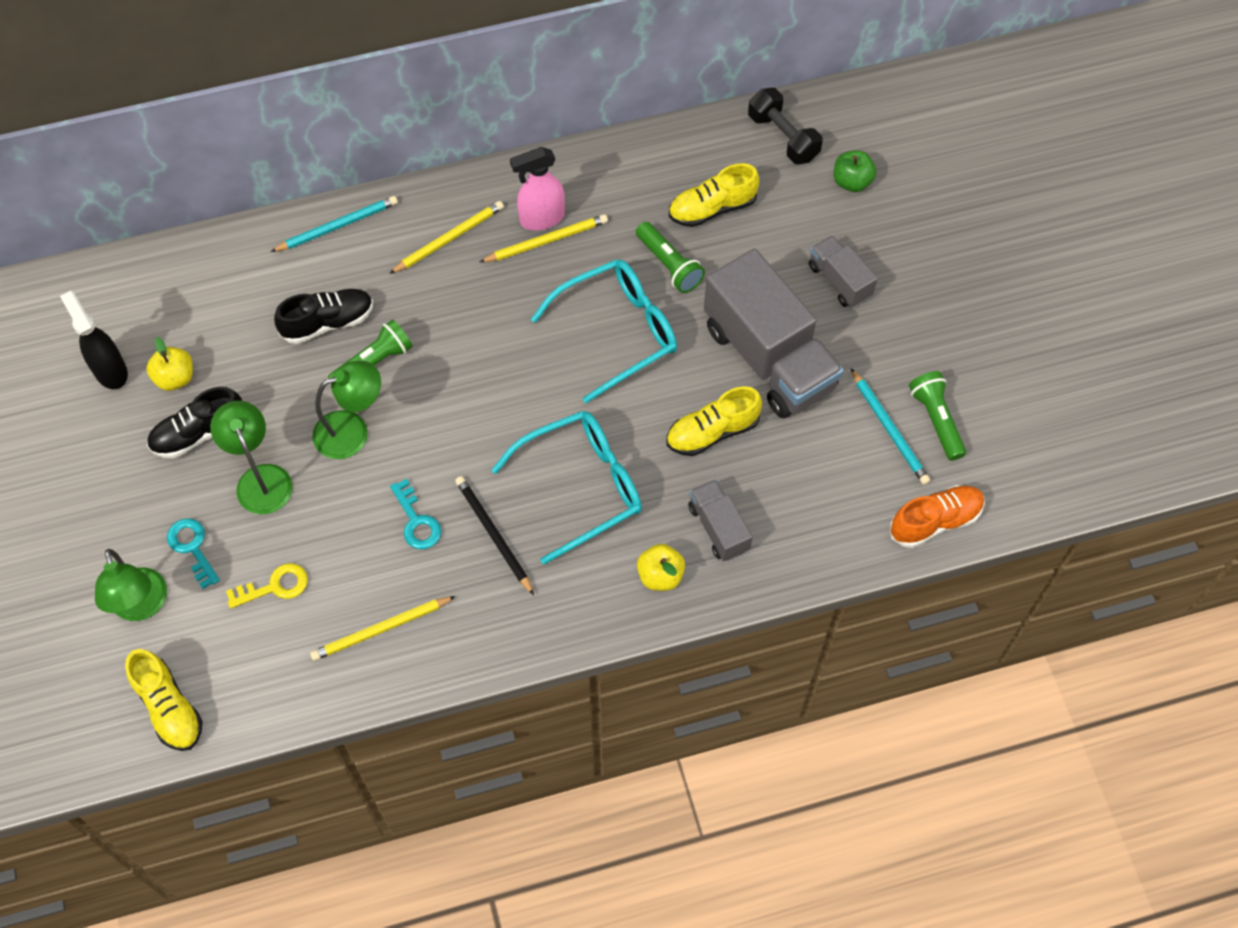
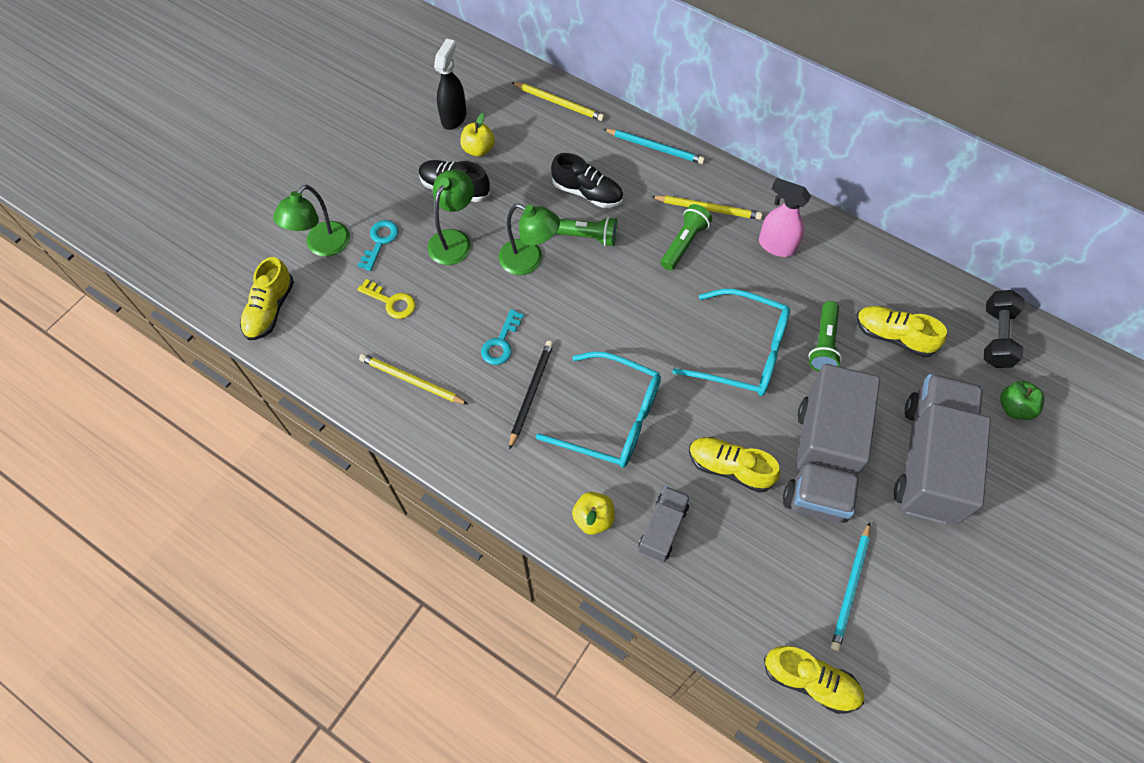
camera: 50 degrees right, 0 degrees up
(546, 241) = (763, 260): yellow pencil -> yellow pencil (558, 103)
(839, 281) = (929, 460): grey truck -> grey truck, size x2.05
(935, 521) = (810, 681): orange shoe -> yellow shoe
(936, 420) = (892, 617): green flashlight -> green flashlight (684, 243)

